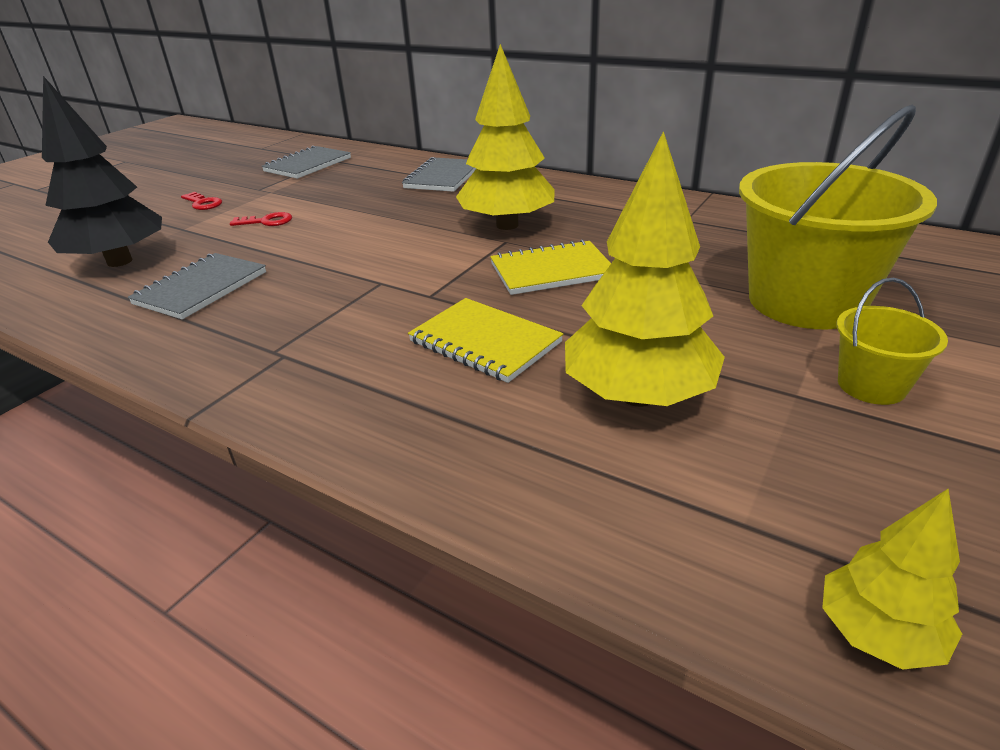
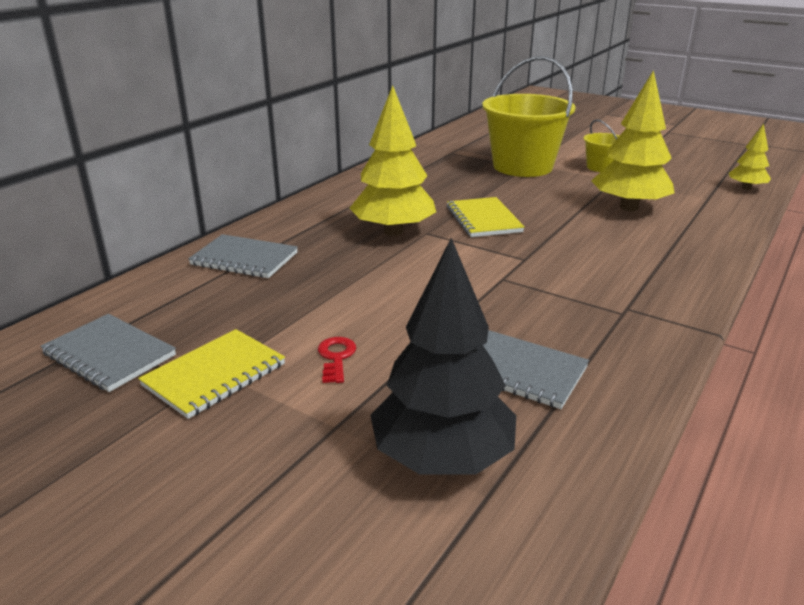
camera: 90 degrees left, 5 degrees down
(203, 203) = (233, 429): red key -> none
(485, 342) = (587, 241): yellow notebook -> yellow notebook (214, 375)

